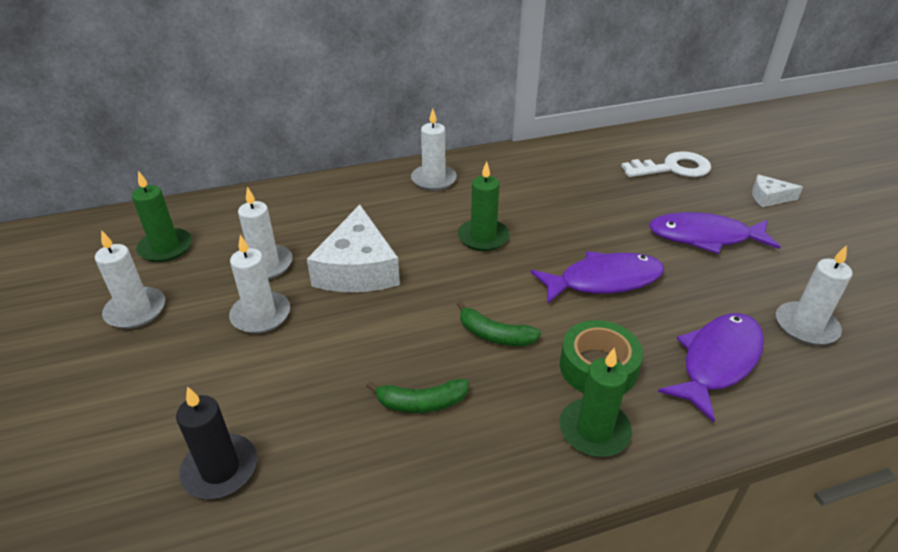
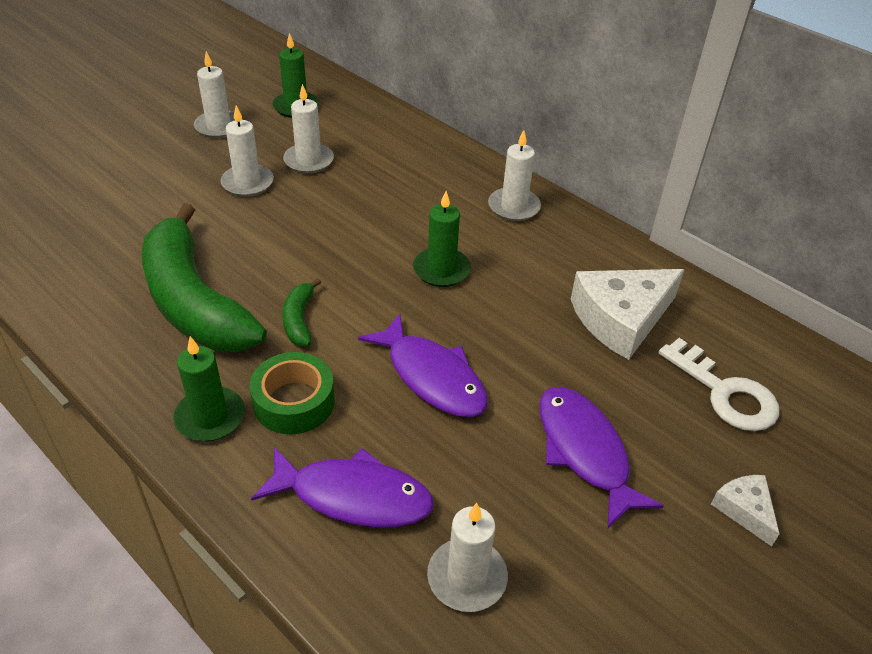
camera: 60 degrees right, 5 degrees up
(220, 469) = (90, 228): black candle -> none
(358, 268) = (337, 210): white cheese -> white cheese (621, 319)
(421, 403) = (194, 301): green banana -> green banana, size x2.44

